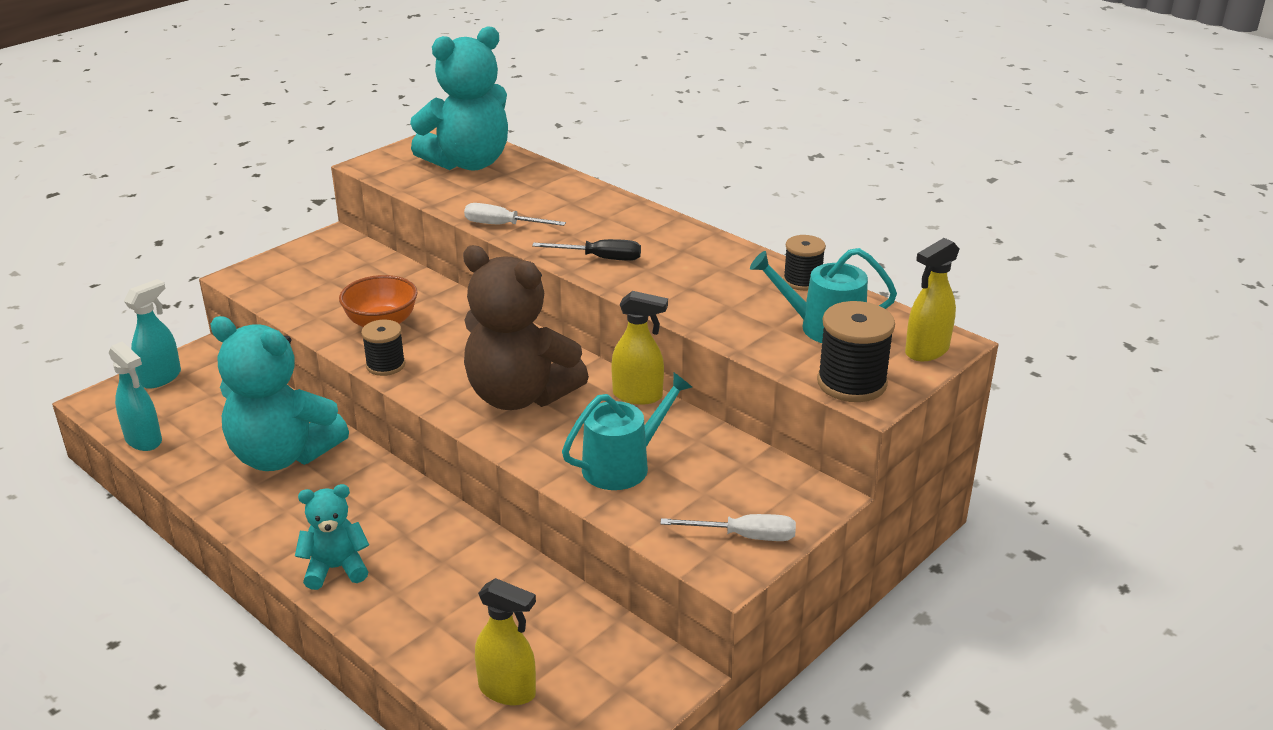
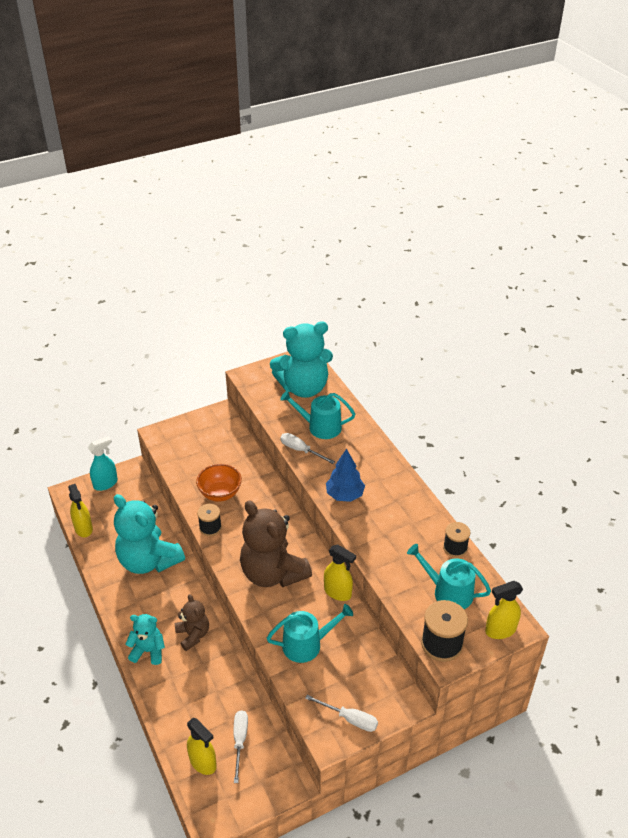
camera: 20 degrees right, 10 degrees up
(144, 440) = (83, 529): turquoise spray bottle -> yellow spray bottle
(407, 529) = (193, 635): none -> brown teddy bear
(519, 197) = (320, 427): none -> turquoise watering can
(558, 645) = (240, 741): none -> white screwdriver
(600, 258) = (345, 495): black screwdriver -> blue tree

